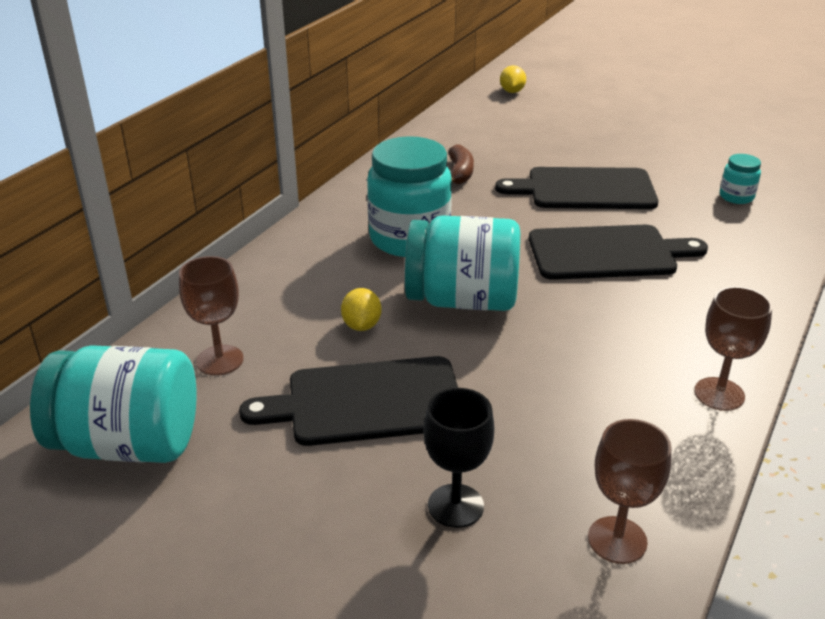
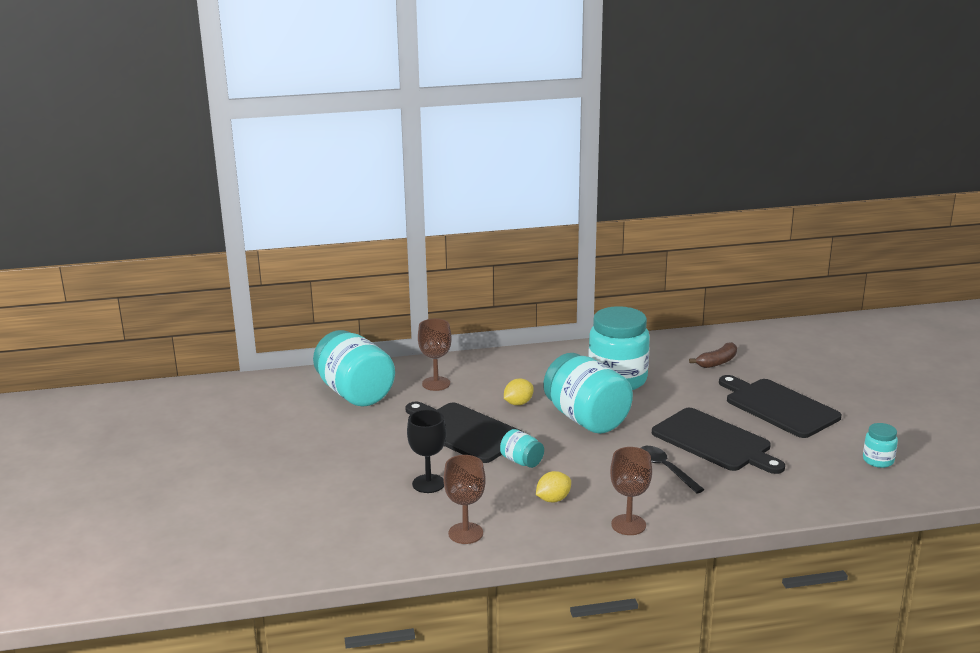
camera: 50 degrees right, 10 degrees down
(496, 395) = (522, 461): none -> turquoise jar
(512, 91) = (863, 332): yellow lemon -> yellow lemon (553, 499)
(627, 308) = (665, 469): none -> black spoon

